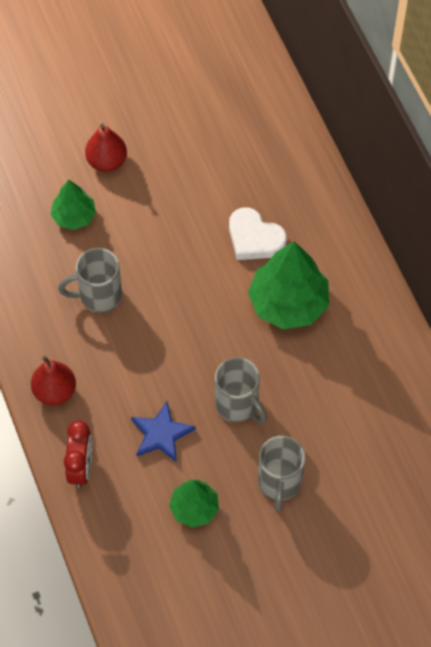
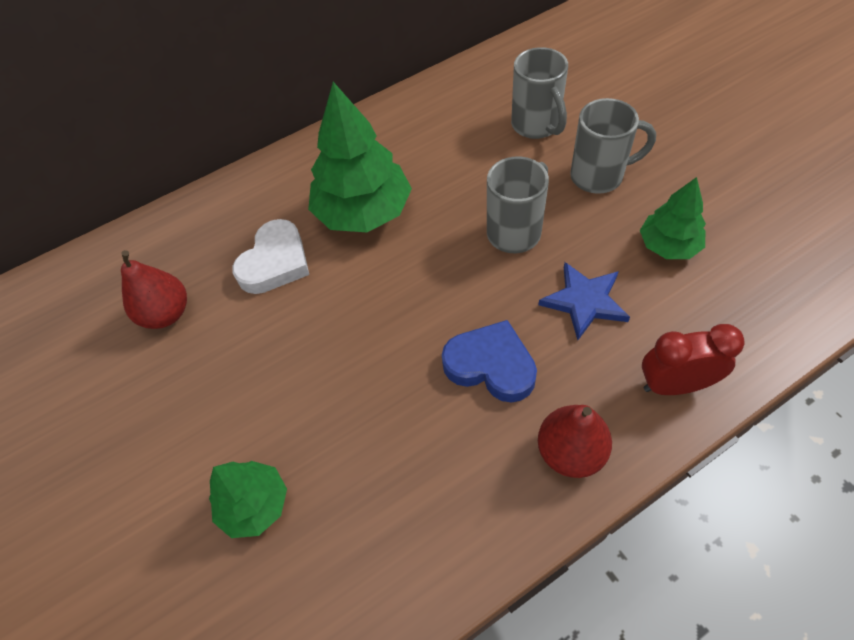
camera: 95 degrees left, 5 degrees down
(98, 296) = (394, 430): grey mug -> grey mug (536, 126)
(107, 161) = (149, 479): red pear -> red pear (166, 314)
(128, 361) = (491, 365): none -> blue heart

